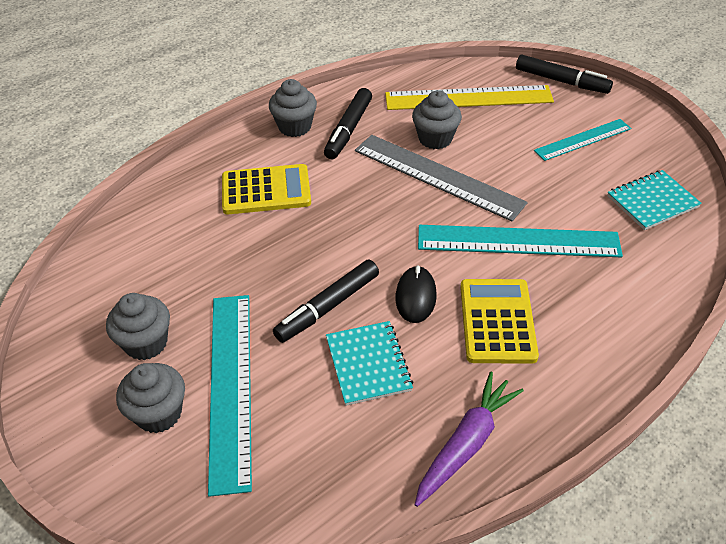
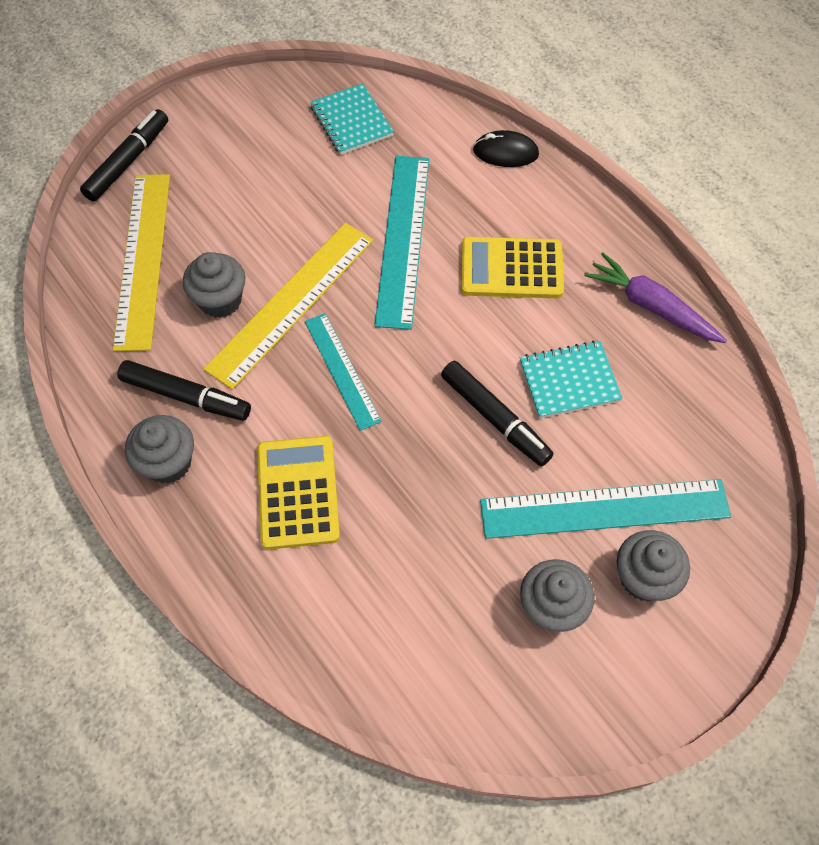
camera: 90 degrees left, 15 degrees up
(415, 297) = (480, 335): black mouse -> black mouse (505, 152)
(437, 176) = (291, 303): grey ruler -> yellow ruler
(583, 139) = (244, 159): turquoise ruler -> turquoise ruler (342, 370)

